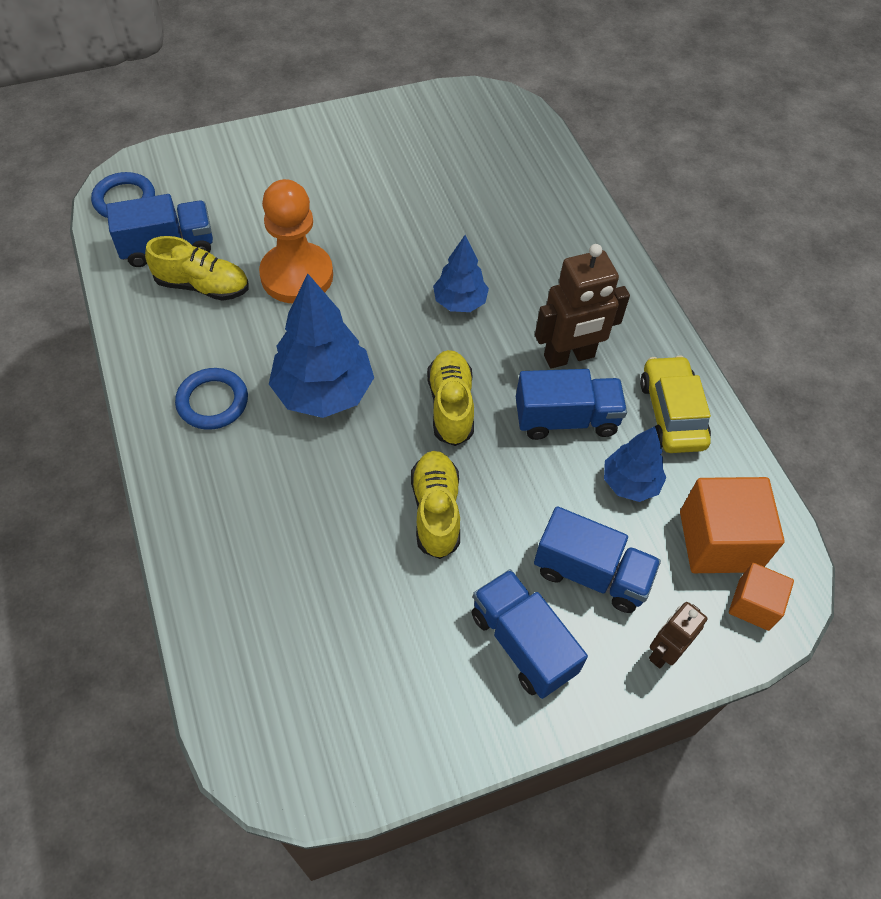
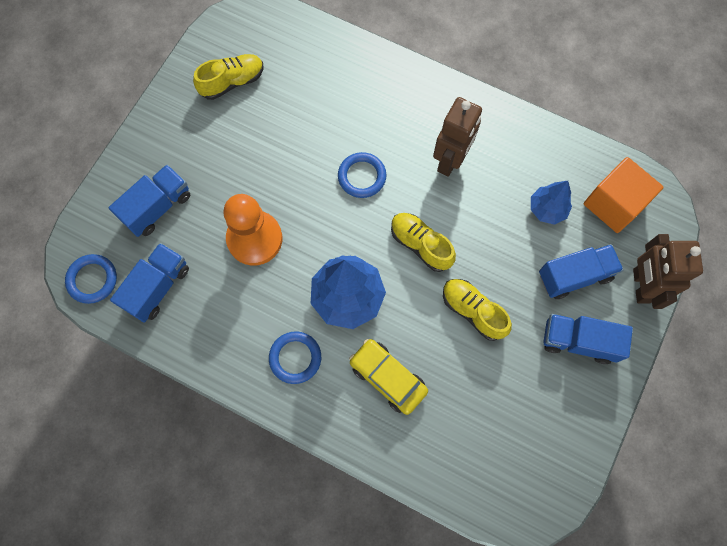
camera: 40 degrees left, 15 degrees up
(202, 286) = (208, 294): yellow shoe -> yellow shoe (232, 82)
(459, 302) = (362, 176): blue tree -> blue ring
(566, 419) = (484, 200): blue truck -> blue truck (158, 207)
(664, 652) = (640, 286): brown robot -> brown robot, size x1.69
(671, 413) = (530, 150): yellow car -> yellow car (387, 378)
(753, 604) = (656, 224): orange cube -> none

